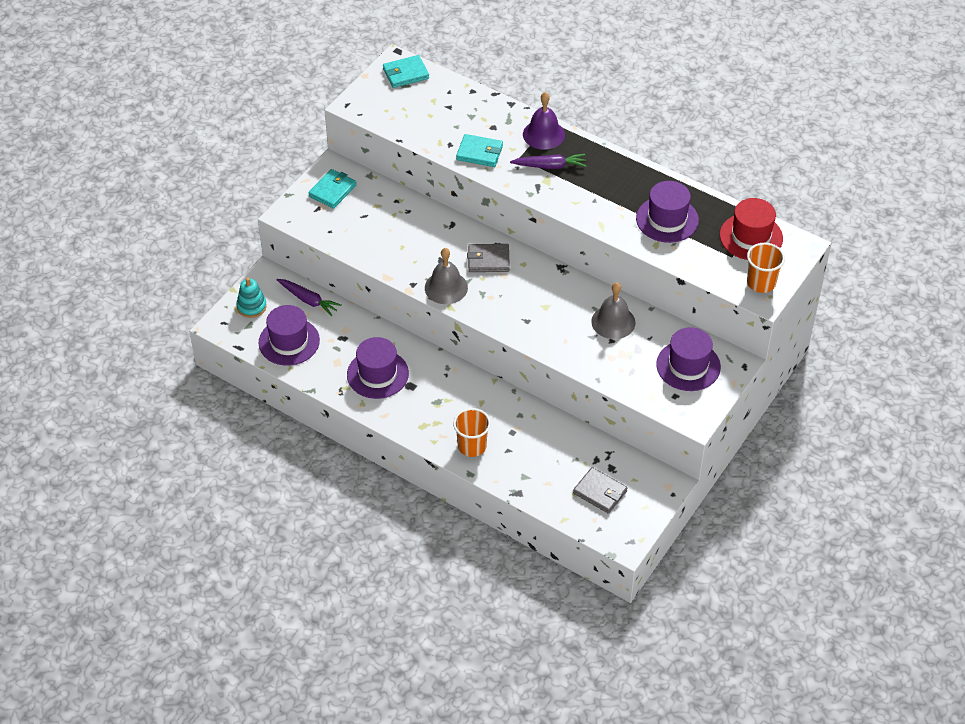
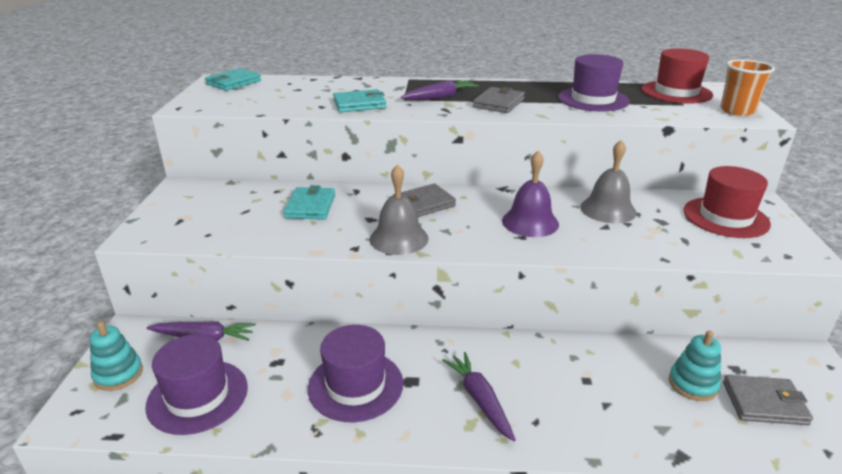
camera: 30 degrees left, 20 degrees down
(332, 191) = (191, 203): turquoise wallet -> turquoise wallet (310, 206)
(440, 414) = (479, 399): none -> purple carrot
(472, 446) = (558, 421): orange cup -> none
(543, 134) = (410, 85): purple bell -> purple bell (530, 222)
(572, 463) = (693, 384): none -> turquoise stacking toy
(586, 194) = (498, 103): none -> grey wallet
(688, 366) = (725, 217): purple hat -> red hat

